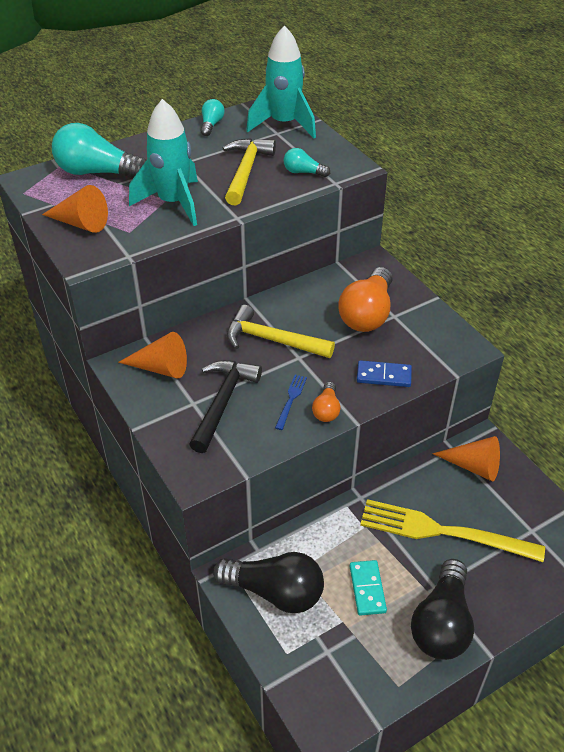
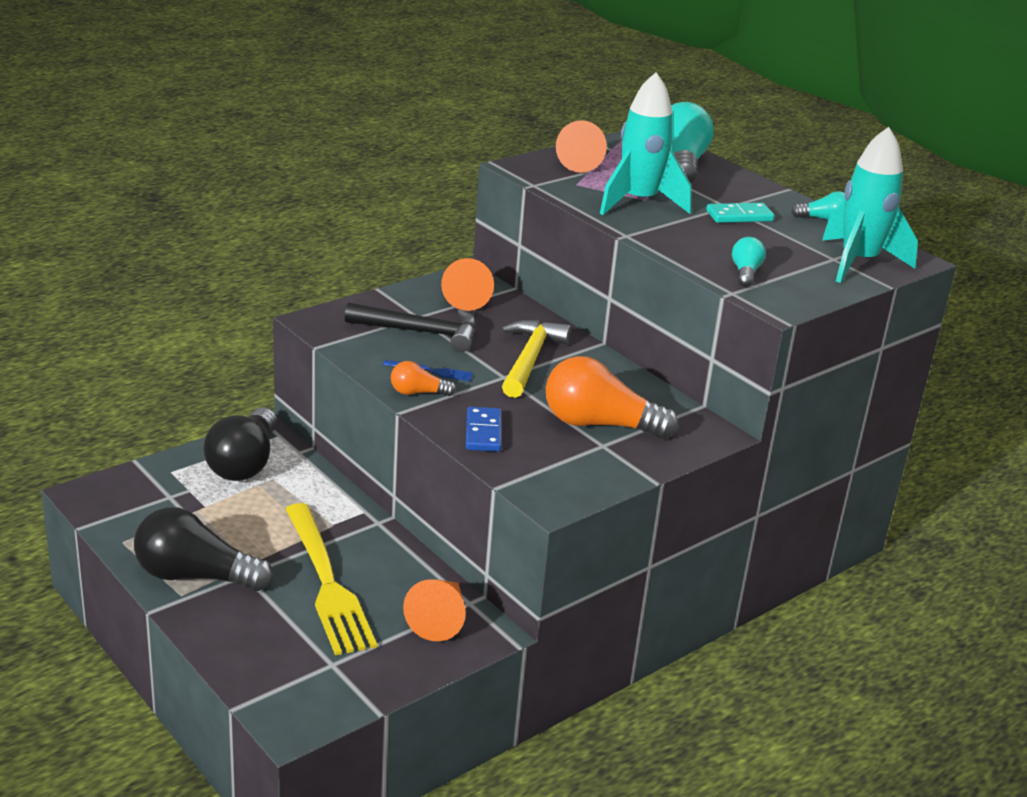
camera: 80 degrees right, 15 degrees down
(246, 171) = (727, 239): yellow hammer -> none
(367, 589) = (245, 524): turquoise domino -> turquoise domino (739, 216)
(441, 531) = (328, 583): yellow fork -> yellow fork turned 150 degrees clockwise

